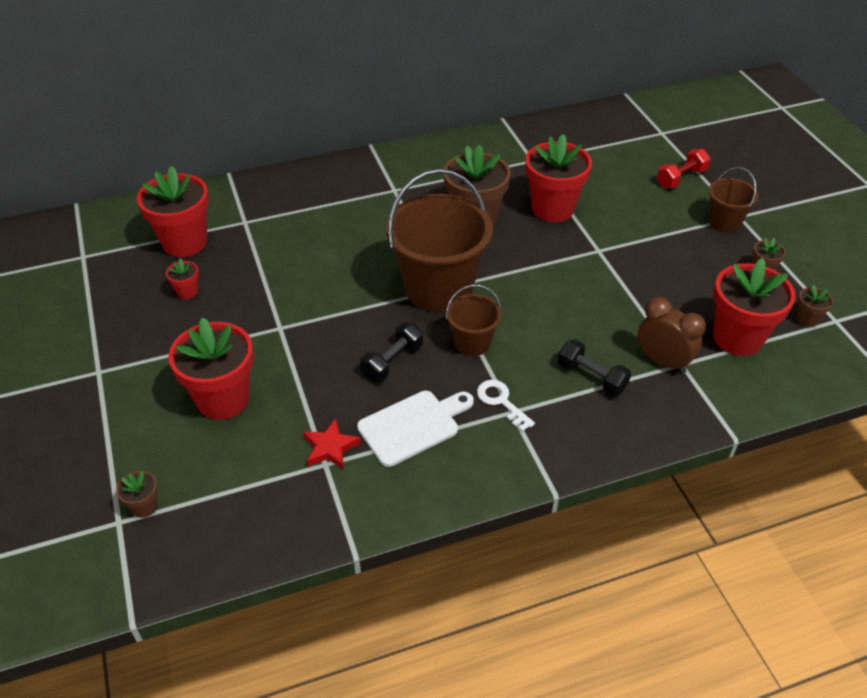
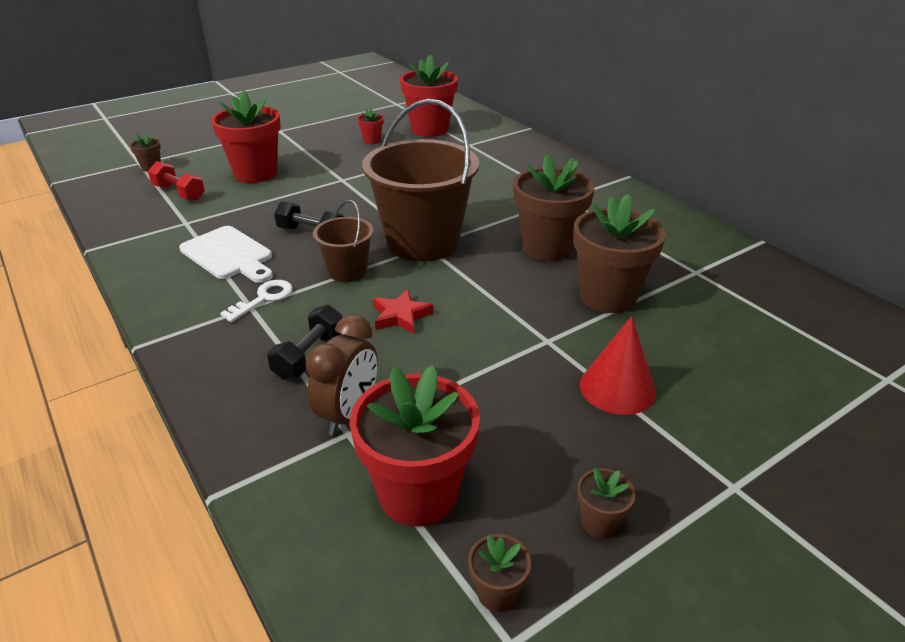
camera: 75 degrees right, 10 degrees down
(330, 448) = (203, 222): red star -> red star (401, 316)
(552, 209) = (608, 296): red flower pot -> brown flower pot
(654, 233) = (617, 388): none -> red cone
(681, 178) = (780, 408): red dumbbell -> red dumbbell (179, 193)
(724, 222) = (703, 467): brown bucket -> none

